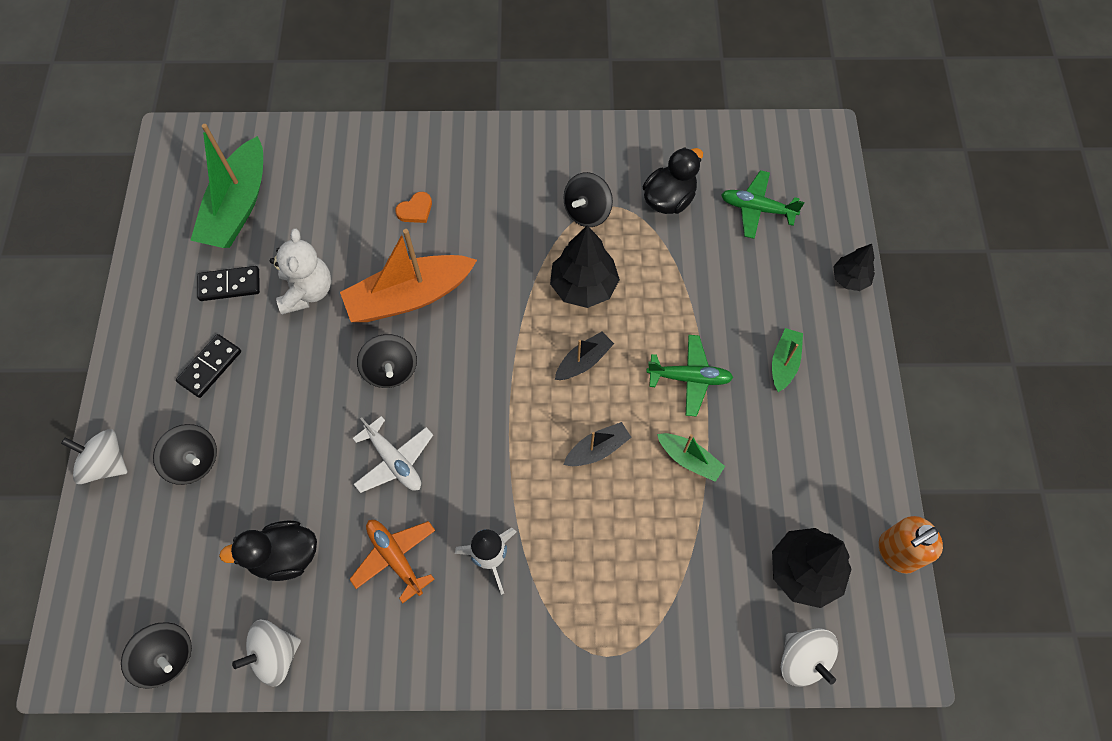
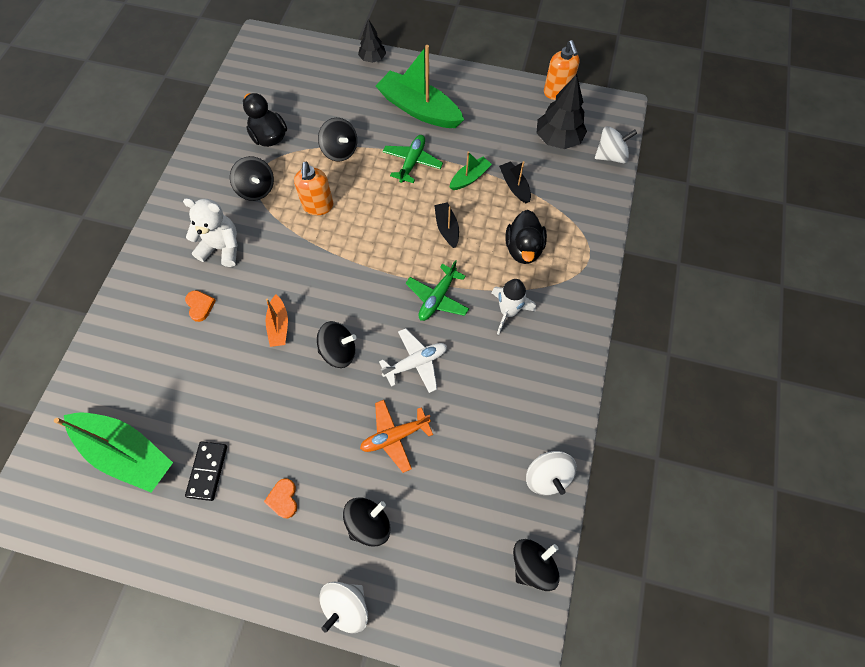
camera: 75 degrees left, 0 degrees up
(210, 367) = (283, 499): black domino -> orange heart
(284, 556) = (471, 458): black duck -> black duck (523, 248)
(307, 291) = (241, 405): white teddy bear -> white teddy bear (222, 248)
(395, 558) = (492, 376): orange plane -> orange plane (395, 436)
(409, 296) = (279, 326): orange boat -> orange boat, size x0.50
(583, 286) = (318, 206): black tree -> orange soap dispenser
(583, 361) = (378, 220): black boat -> black boat (514, 186)
(677, 285) = (340, 150): none -> black spinning top
(757, 209) = (300, 90): green plane -> green plane (437, 298)
(784, 363) = (419, 109): green boat -> green boat, size x2.01

